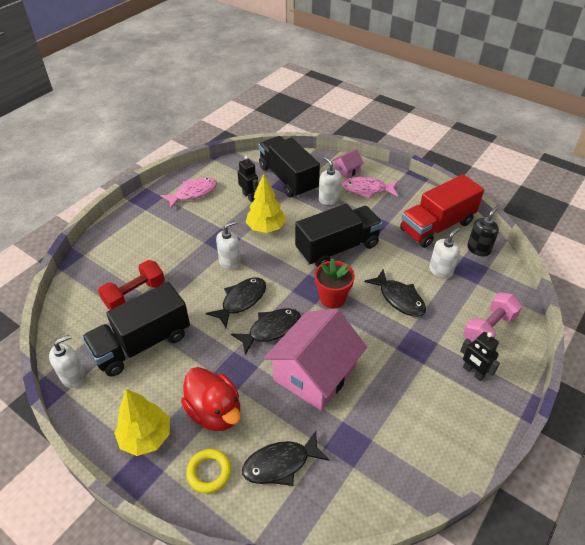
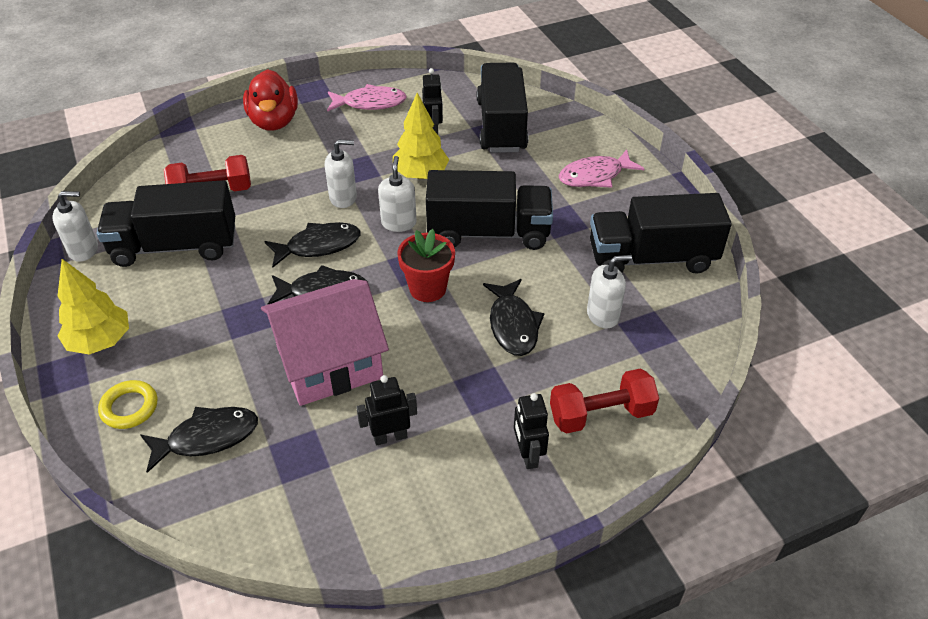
camera: 30 degrees right, 0 degrees up
(215, 412) = (187, 350): red duck -> red duck (274, 121)
(280, 464) = (207, 438): black fish -> black fish turned 150 degrees clockwise
(329, 199) = (532, 169): white soap dispenser -> white soap dispenser (398, 223)
(347, 170) = (590, 142): pink house -> none
(367, 190) = (595, 176): pink fish -> pink fish turned 60 degrees counterclockwise
(391, 402) = (390, 437): none -> black robot
(437, 226) = (651, 258): red truck -> black truck
(478, 249) = (685, 310): black soap dispenser -> none
(489, 329) = (601, 414): pink dumbbell -> red dumbbell

